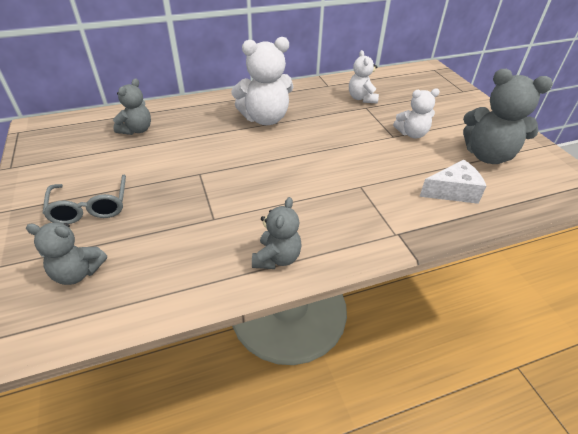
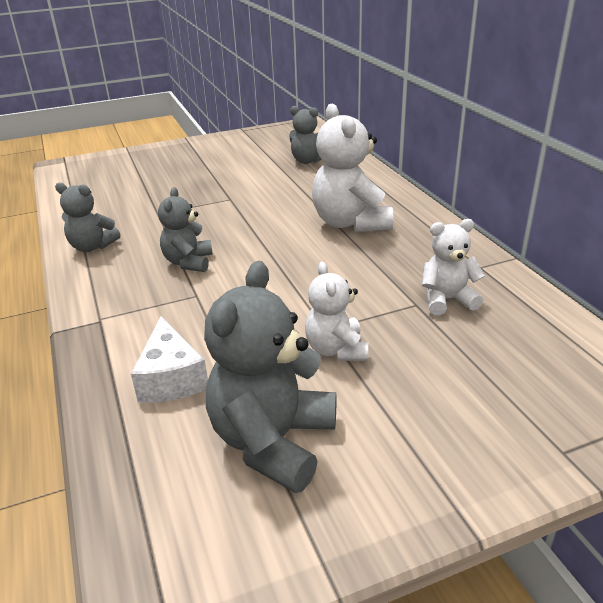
camera: 90 degrees right, 10 degrees down
(78, 272) = (110, 174): grey teddy bear -> grey teddy bear (188, 262)
(90, 207) = (185, 164): grey glasses -> none

